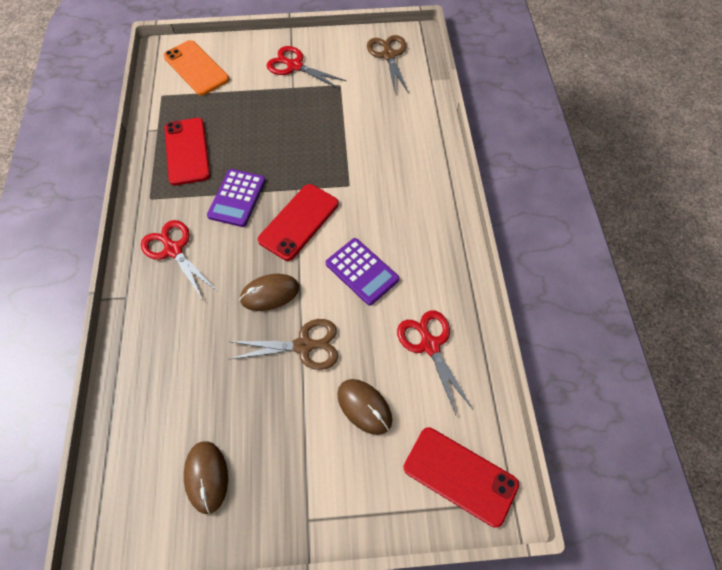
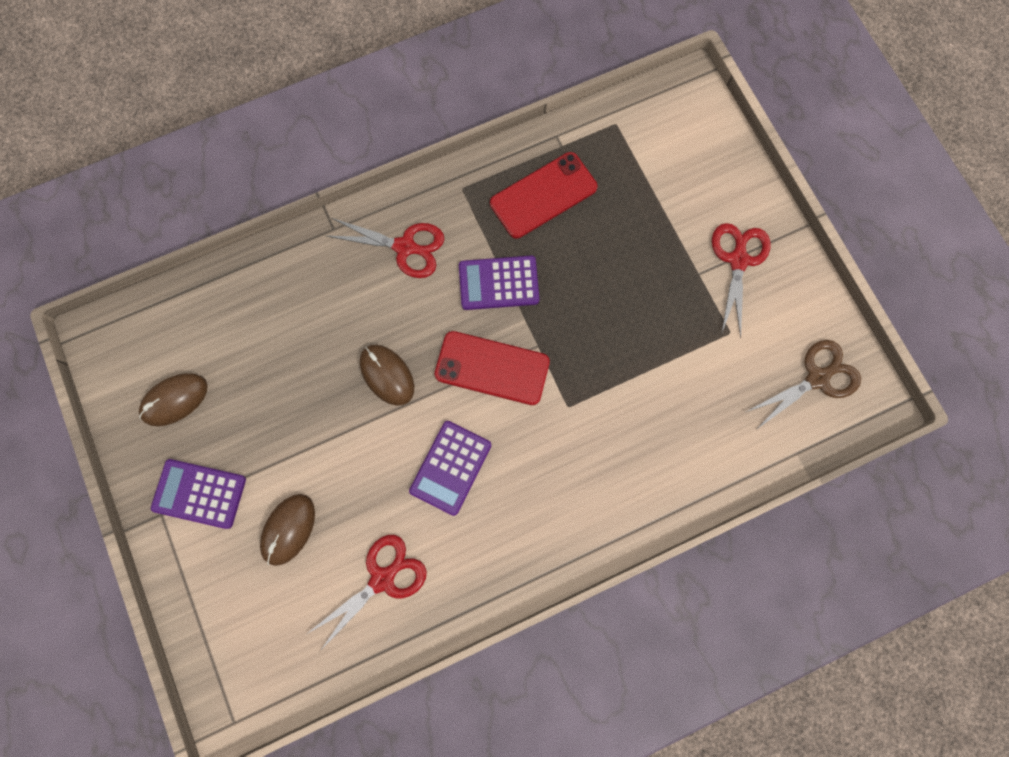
camera: 70 degrees right, 15 degrees up
(173, 250) = (405, 247): red scissors -> red scissors turned 75 degrees clockwise
(196, 68) = (679, 141): orange phone -> none
(303, 477) = (199, 493): none -> purple calculator
(304, 346) = (337, 438): brown scissors -> none
(460, 476) = (244, 656): red phone -> none

